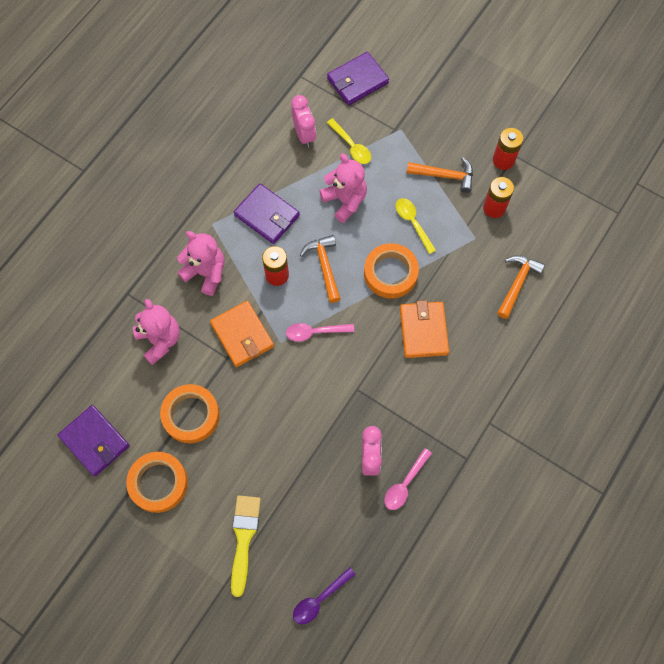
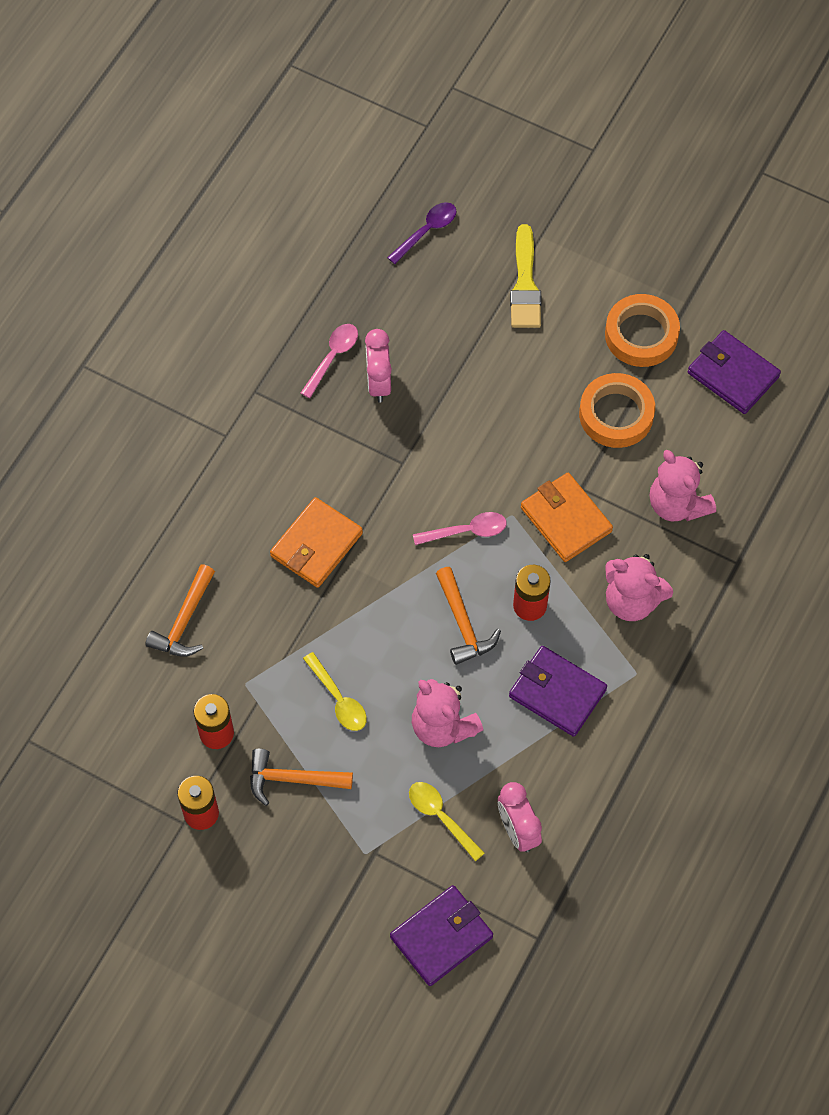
camera: 175 degrees right, 5 degrees down
(390, 273) = (367, 621): orange tape -> none
(423, 331) = (316, 545): orange wallet -> orange wallet turned 45 degrees clockwise

